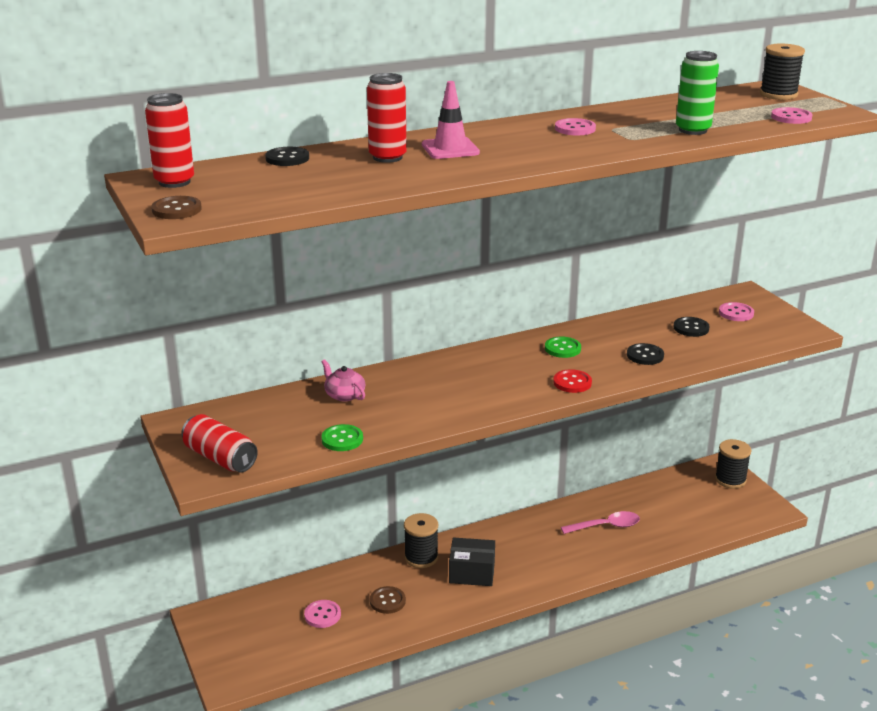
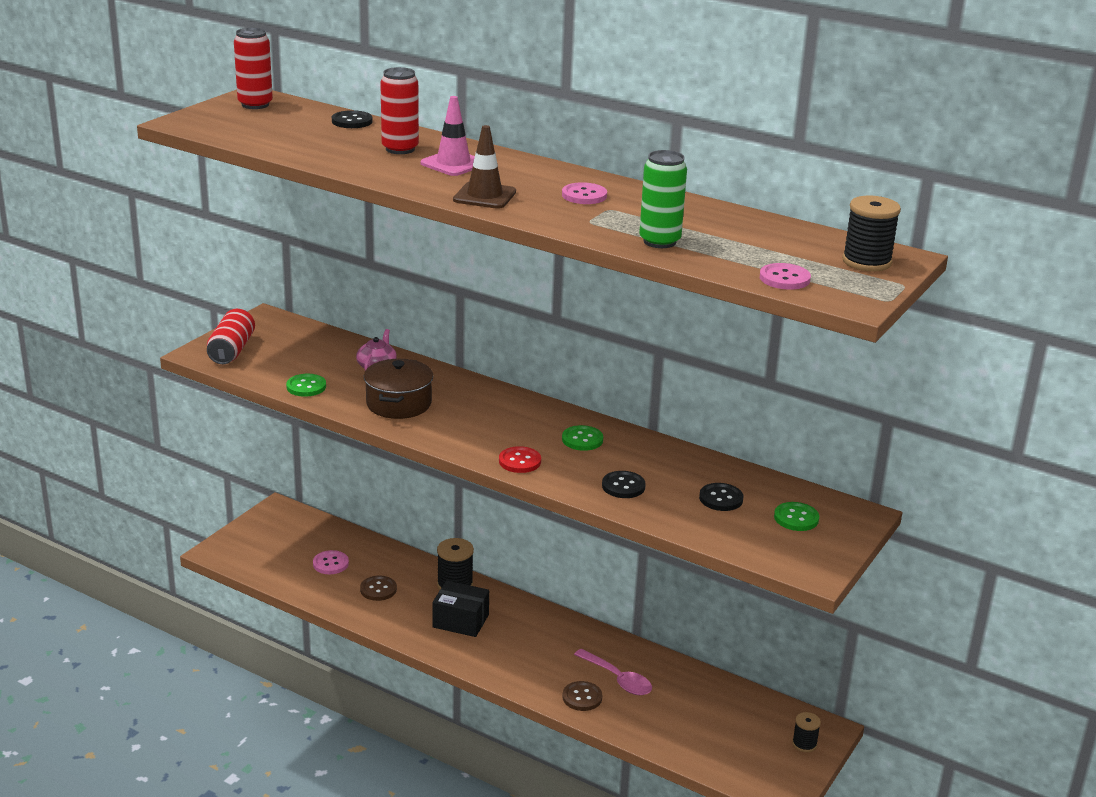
camera: 55 degrees right, 0 degrees up
(176, 210) = (200, 118): brown button -> brown button (582, 697)
(424, 405) = (399, 404): none -> brown pot
(472, 573) = (460, 621): black box -> black box turned 45 degrees counterclockwise
(539, 155) = (484, 196): none -> brown traffic cone
(730, 480) = (804, 744): black spool -> black spool, size x0.60
(736, 313) = (796, 518): pink button -> green button

